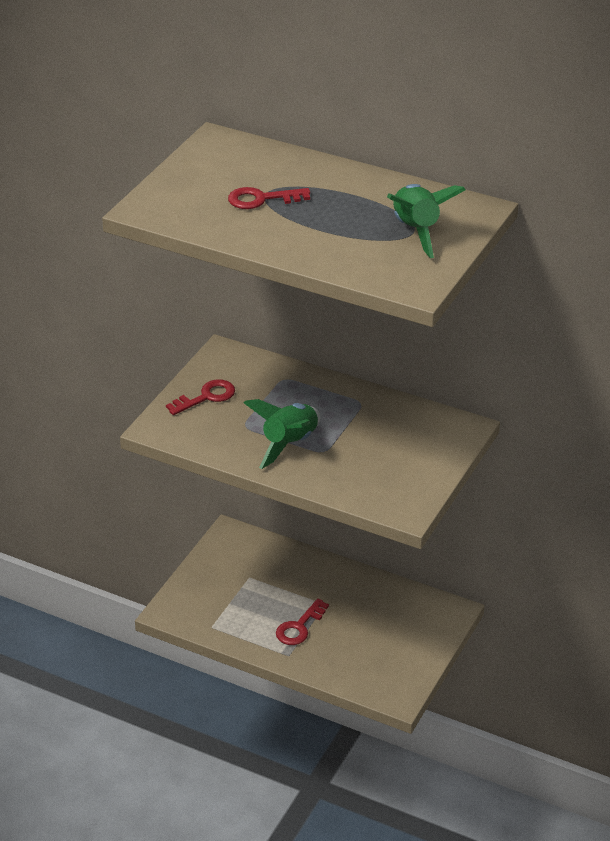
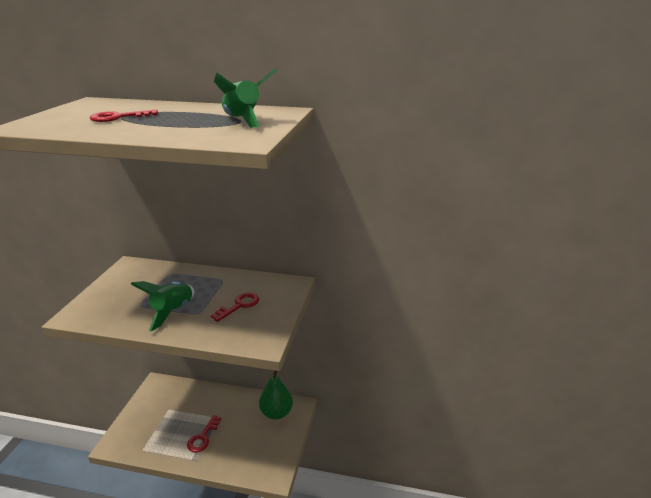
camera: 15 degrees left, 10 degrees down
(206, 397) = (113, 291): red key -> red key (239, 305)
(415, 614) = (276, 413): none -> green pear

